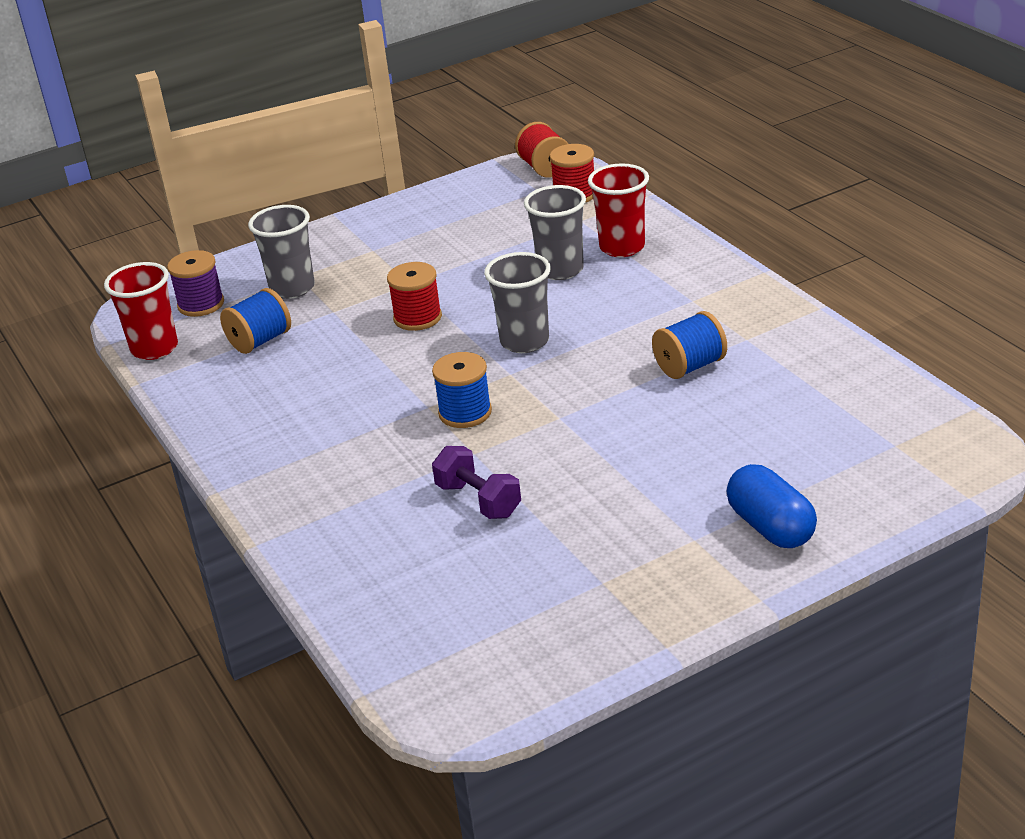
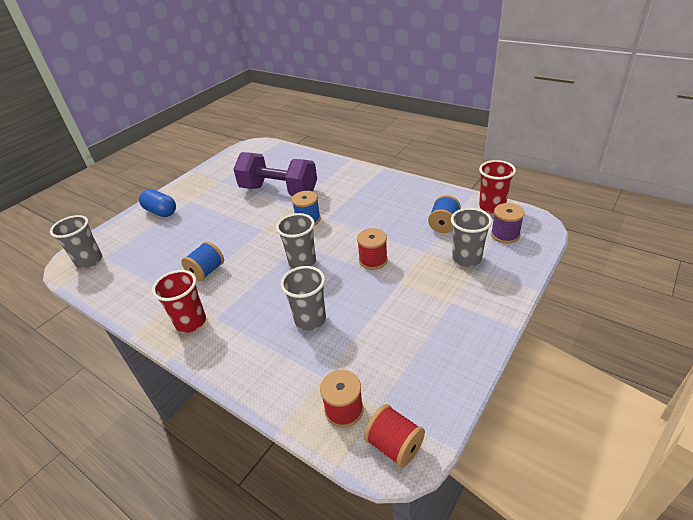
camera: 155 degrees right, 5 degrees up
(478, 500) = (279, 191): purple dumbbell -> purple dumbbell, size x2.03
(622, 247) = (277, 354): red cup -> red cup (191, 322)
(926, 445) = (89, 261): none -> grey cup

